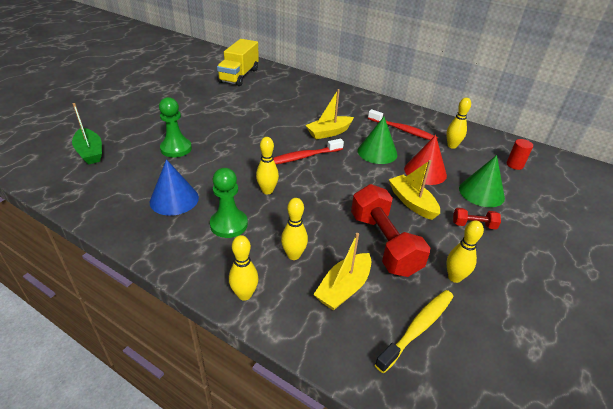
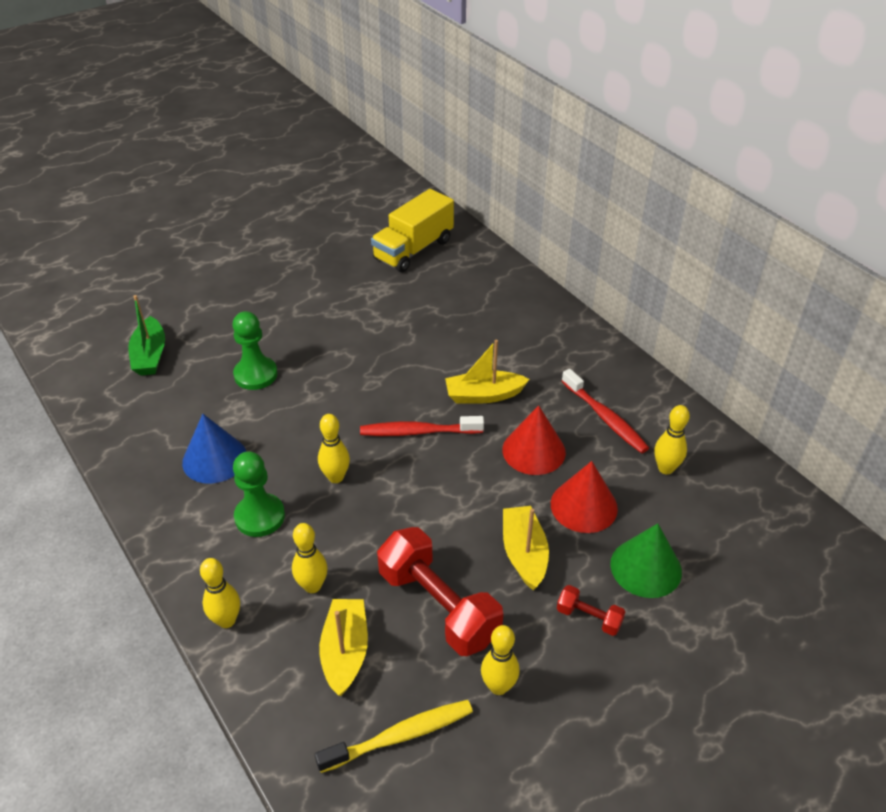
camera: 25 degrees right, 5 degrees up
(344, 288) = (345, 652): yellow boat -> yellow boat turned 120 degrees clockwise
(377, 152) = (533, 451): green cone -> red cone
(384, 243) = (438, 606): red dumbbell -> red dumbbell turned 45 degrees counterclockwise
(514, 165) = (746, 533): red cylinder -> none

